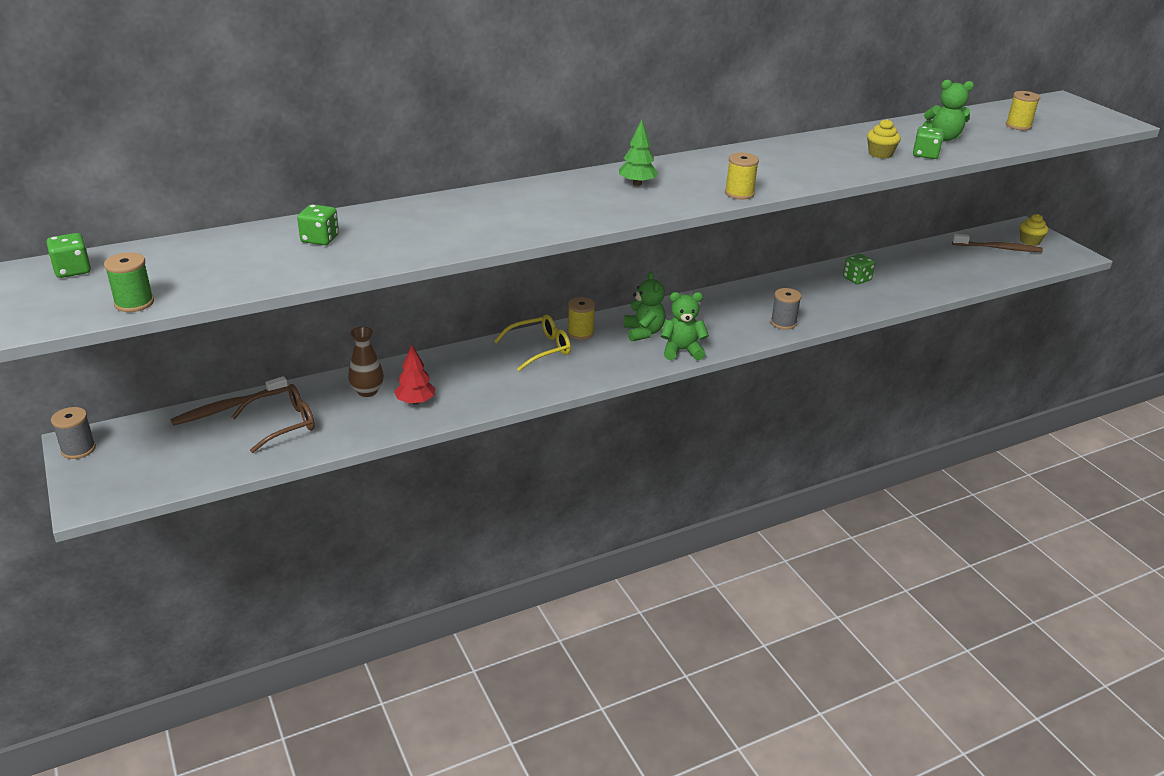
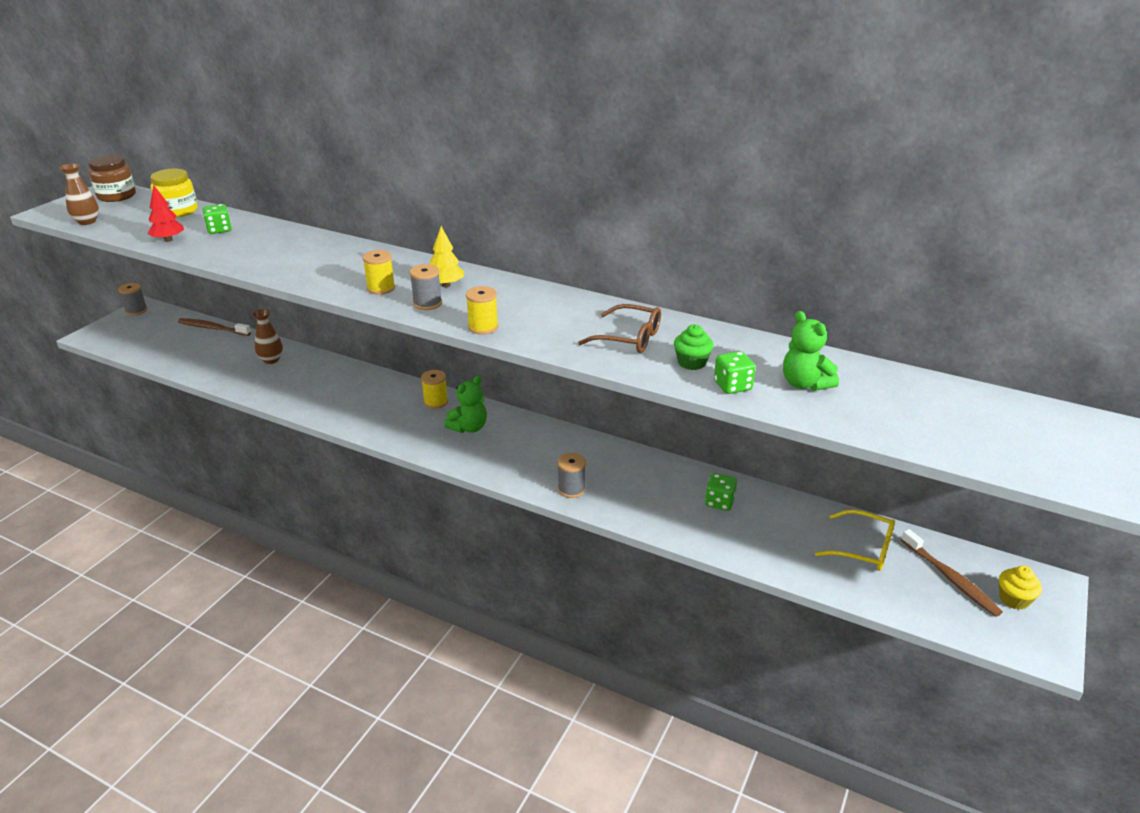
camera: 55 degrees right, 0 degrees up
(73, 270) = (117, 196): green dice -> brown jar
(134, 303) = (87, 222): green spool -> brown vase
(212, 247) = (178, 211): none -> yellow jar
(283, 424) = (209, 351): brown glasses -> brown glasses (628, 338)
(415, 401) = (274, 380): red tree -> red tree (168, 240)
(539, 349) = (392, 395): yellow glasses -> yellow glasses (862, 548)
(637, 184) = (446, 285): green tree -> yellow tree
(664, 199) = (427, 303): none -> grey spool
(681, 351) = (459, 455): green teddy bear -> none
(880, 154) = (691, 363): yellow cupcake -> green cupcake
(1018, 126) = (939, 419): yellow spool -> yellow spool (381, 288)

